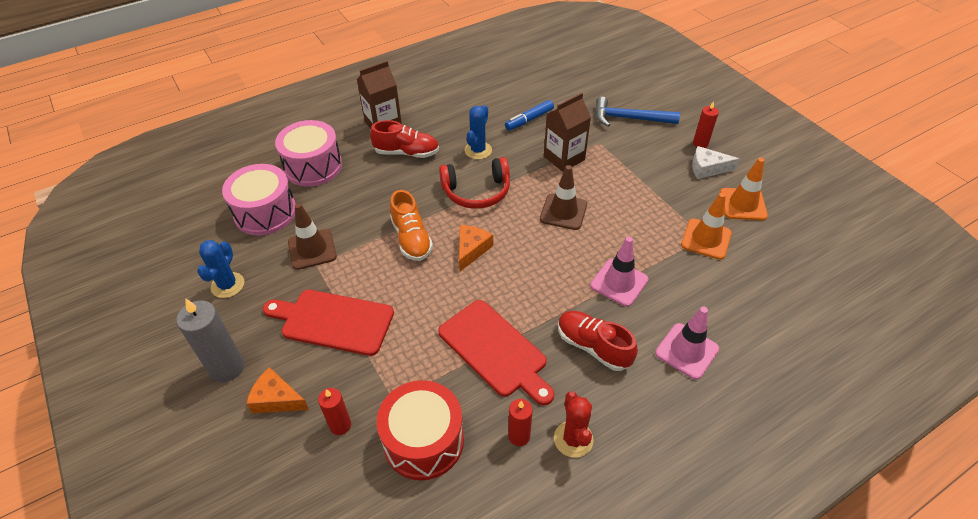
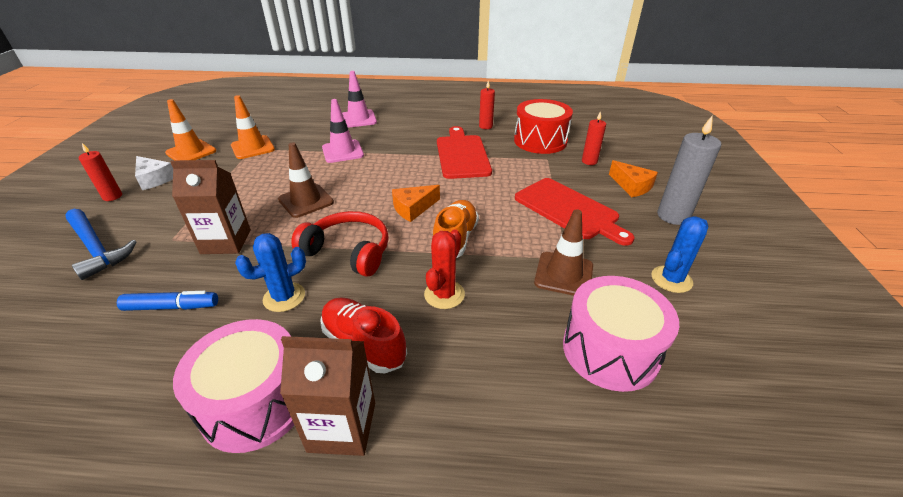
camera: 145 degrees left, 10 degrees down
(313, 166) = (509, 397): pink drum -> pink drum (255, 401)
(573, 439) = (459, 117): red cactus -> red cactus (444, 294)
(593, 347) = (403, 136): red shoe -> none

